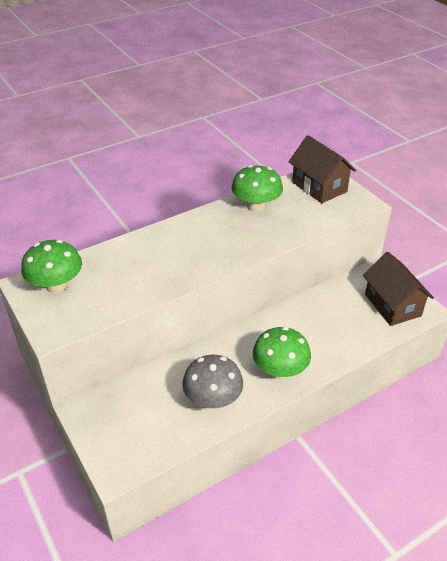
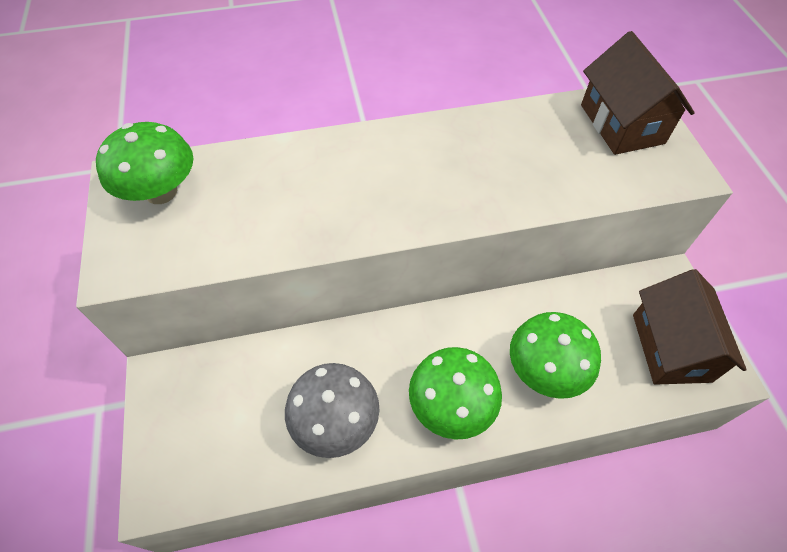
camera: 20 degrees right, 15 degrees up
(256, 206) = (506, 134): green mushroom -> green mushroom (545, 370)

